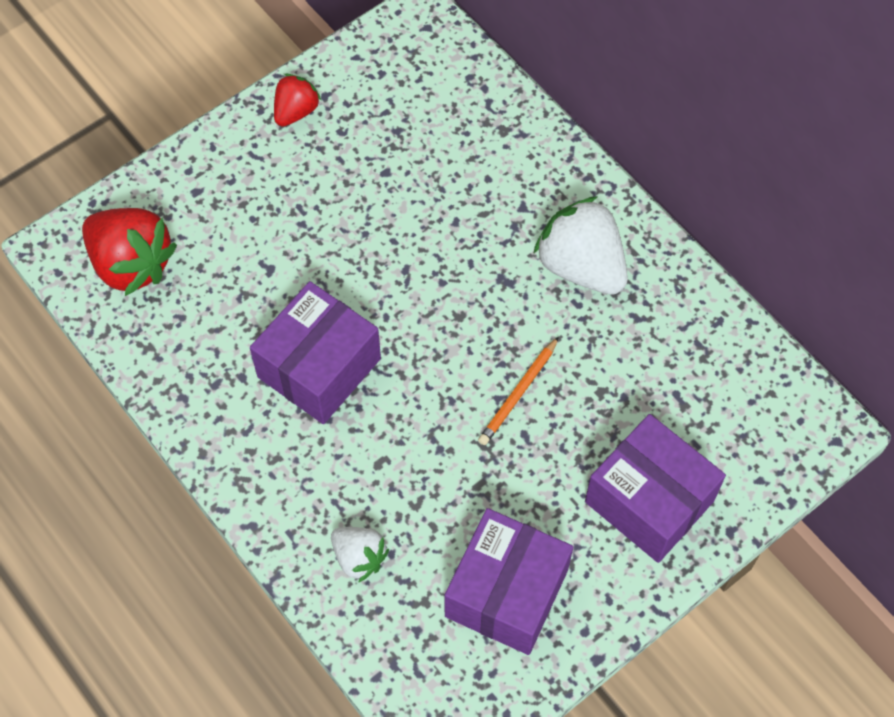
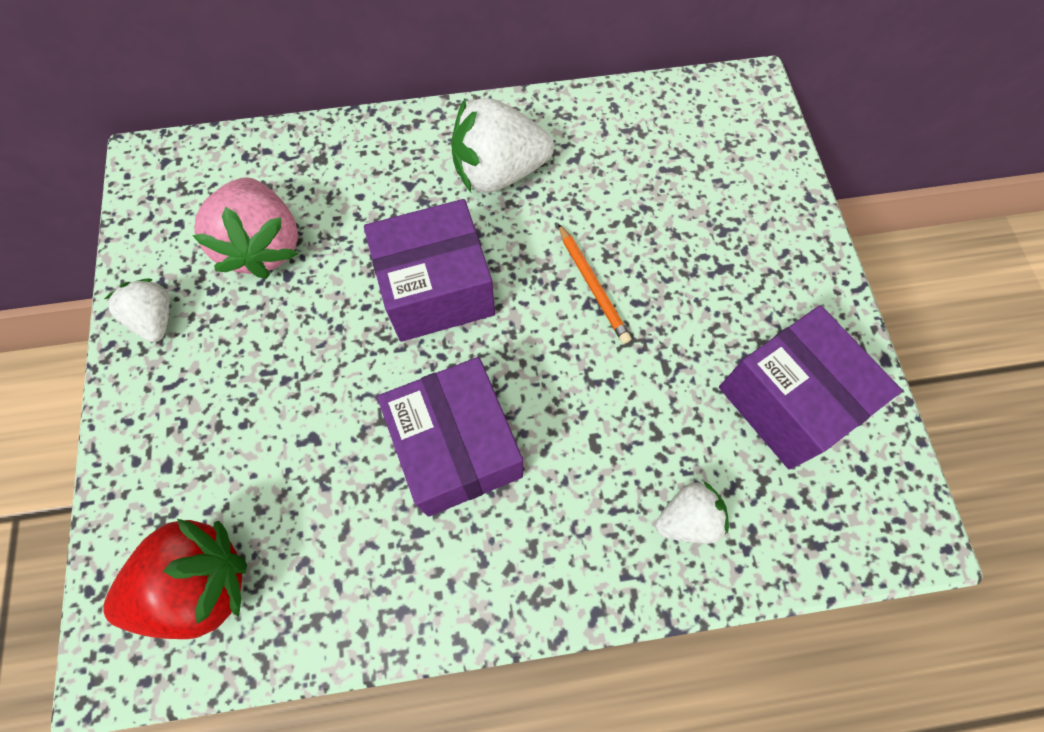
camera: 60 degrees left, 5 degrees up
(296, 112) = (155, 319): red strawberry -> white strawberry
(399, 141) = (264, 246): none -> pink strawberry
(649, 501) = (753, 240): purple box -> purple box (436, 289)

